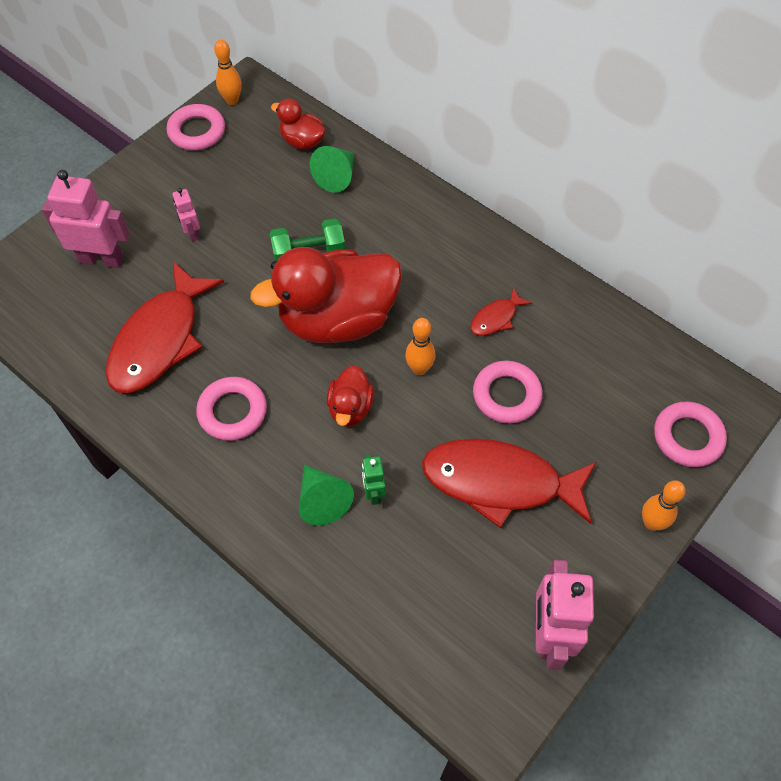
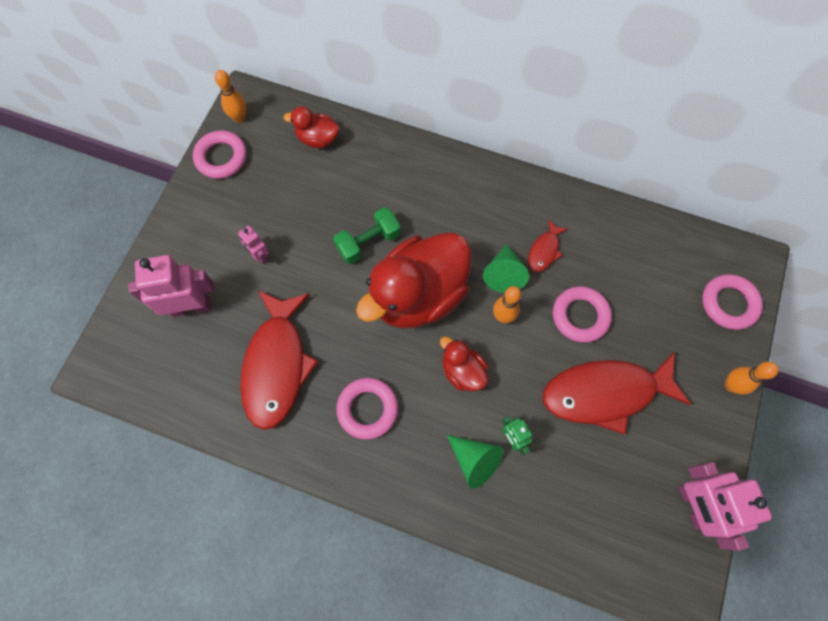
camera: 20 degrees left, 10 degrees up
(337, 176) = (361, 163): green cone -> green cone (503, 274)
(350, 408) = (462, 371): red duck -> red duck turned 150 degrees clockwise

